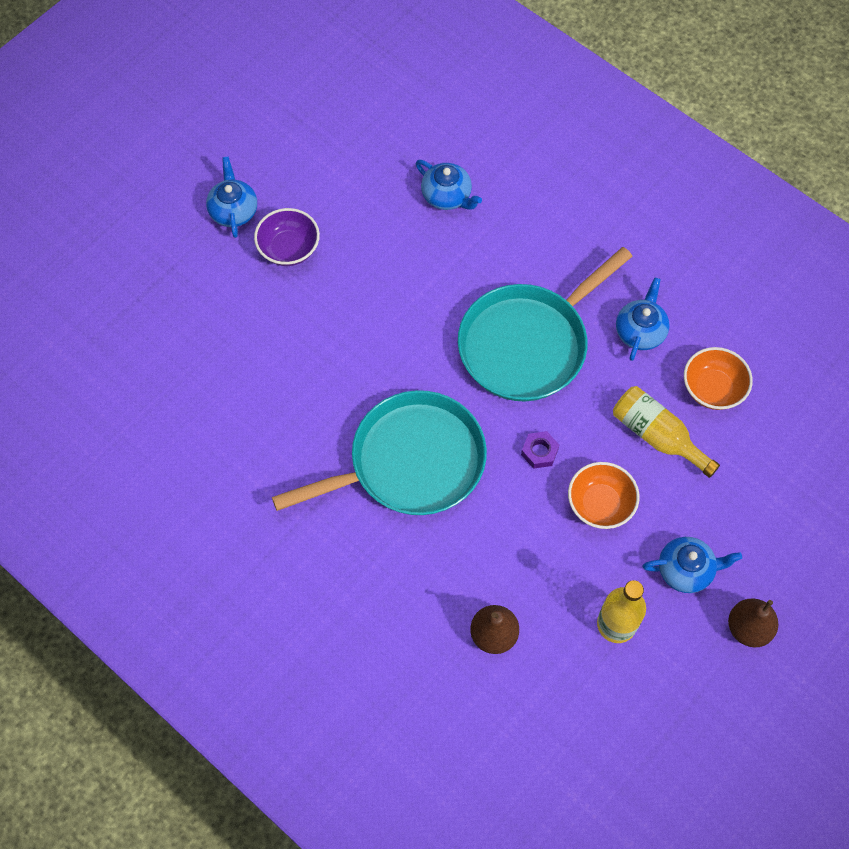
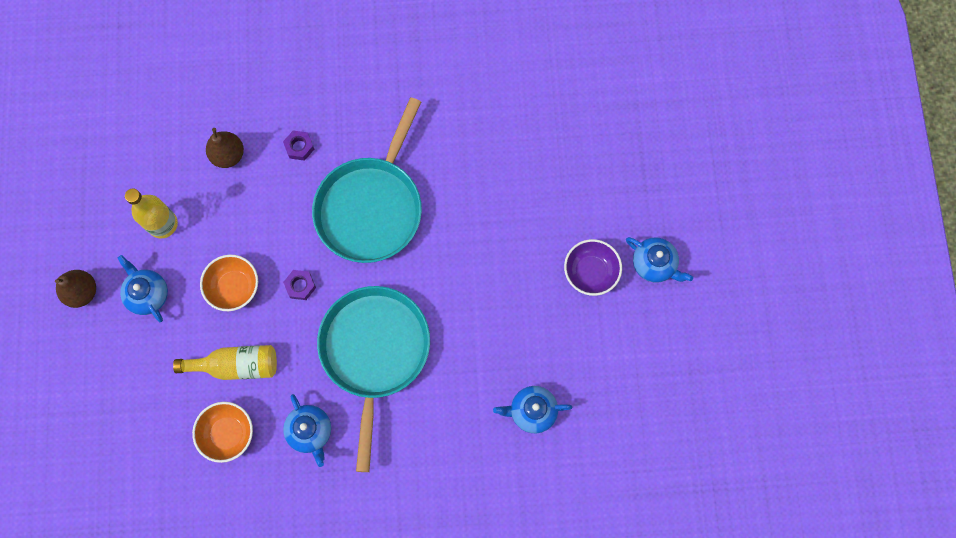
camera: 135 degrees right, 10 degrees up
(419, 579) = (299, 147): none -> purple nut
(686, 570) = (147, 294): blue teapot -> blue teapot turned 105 degrees clockwise

